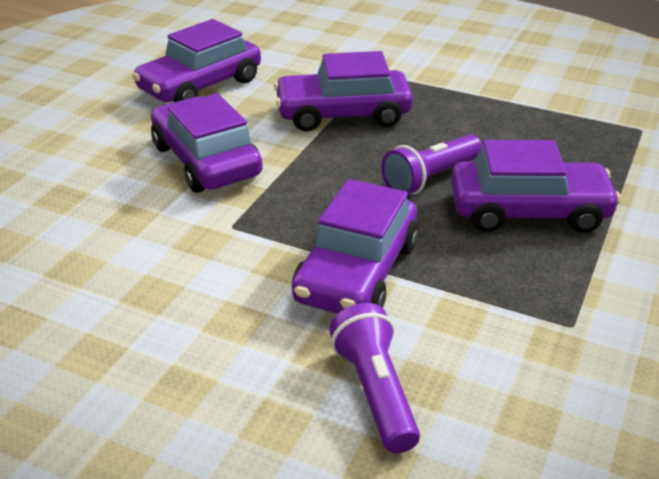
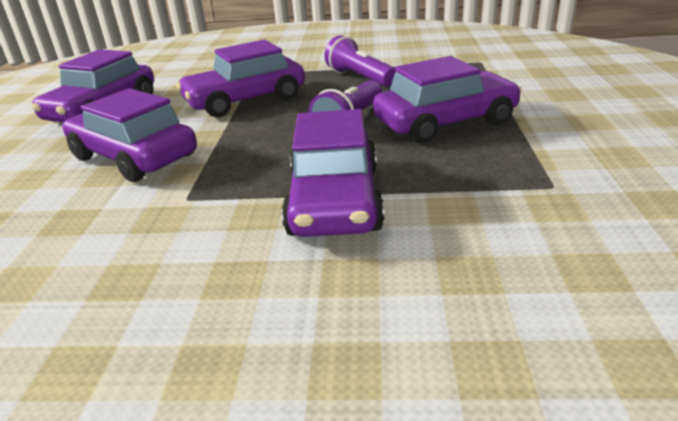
camera: 20 degrees left, 5 degrees down
(375, 392) = (429, 295): purple flashlight -> purple flashlight (360, 78)

